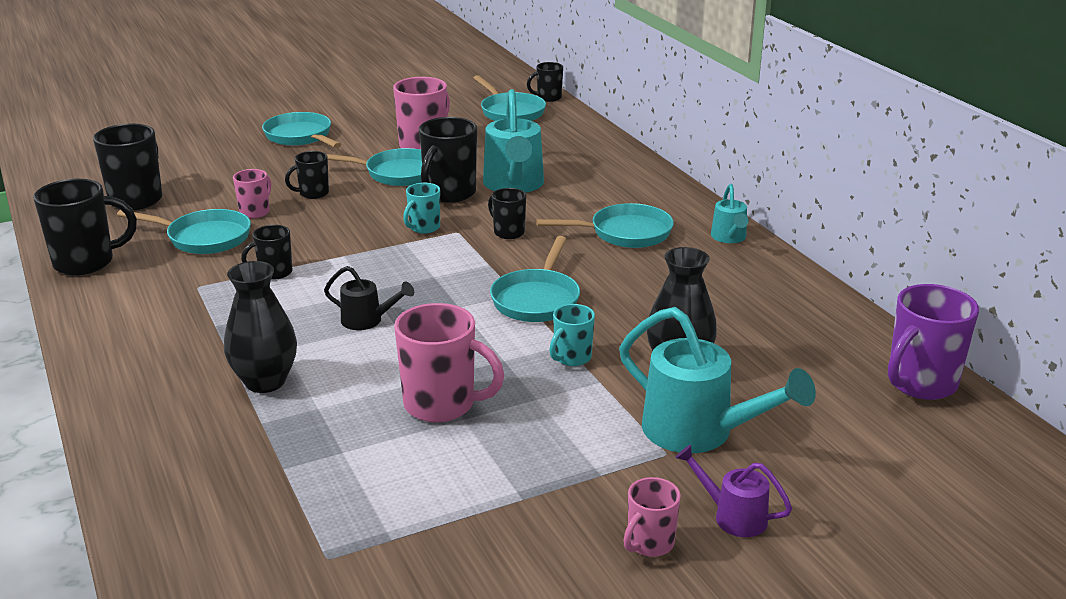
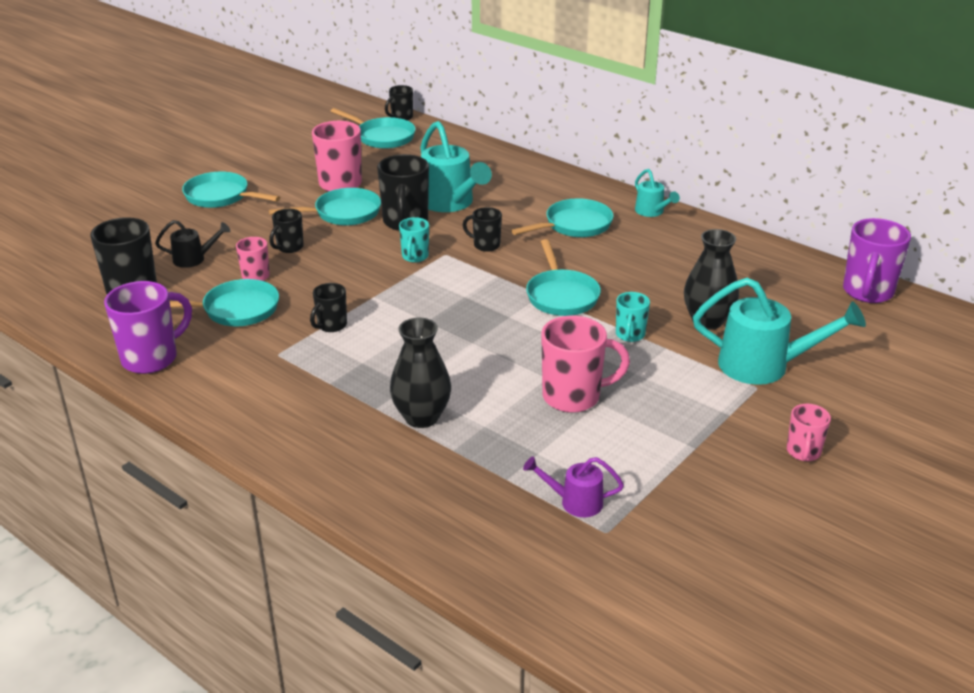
camera: 25 degrees left, 5 degrees up
(86, 263) = (151, 358): black mug -> purple mug
(367, 321) = (450, 346): black watering can -> black watering can (194, 259)
(733, 516) = (836, 417): purple watering can -> purple watering can (575, 502)

